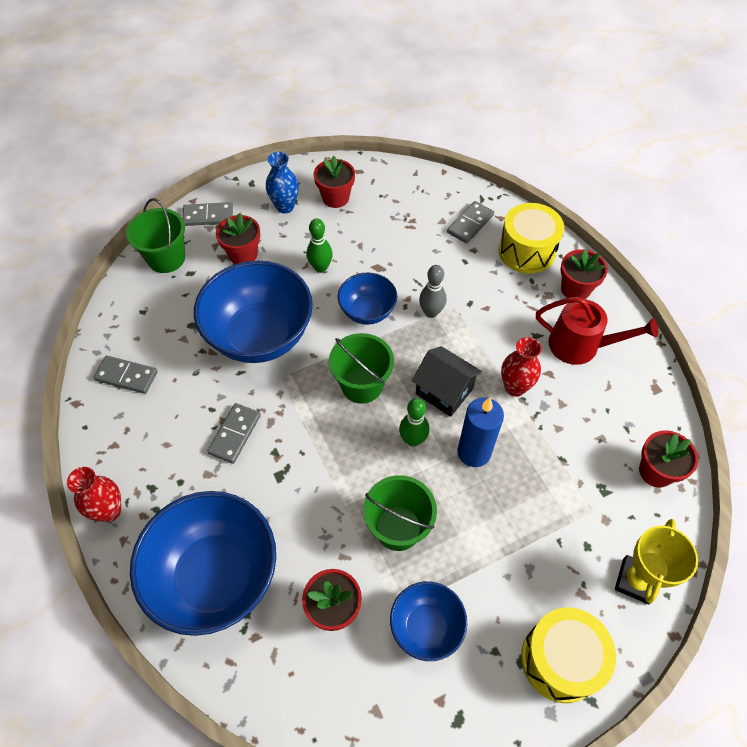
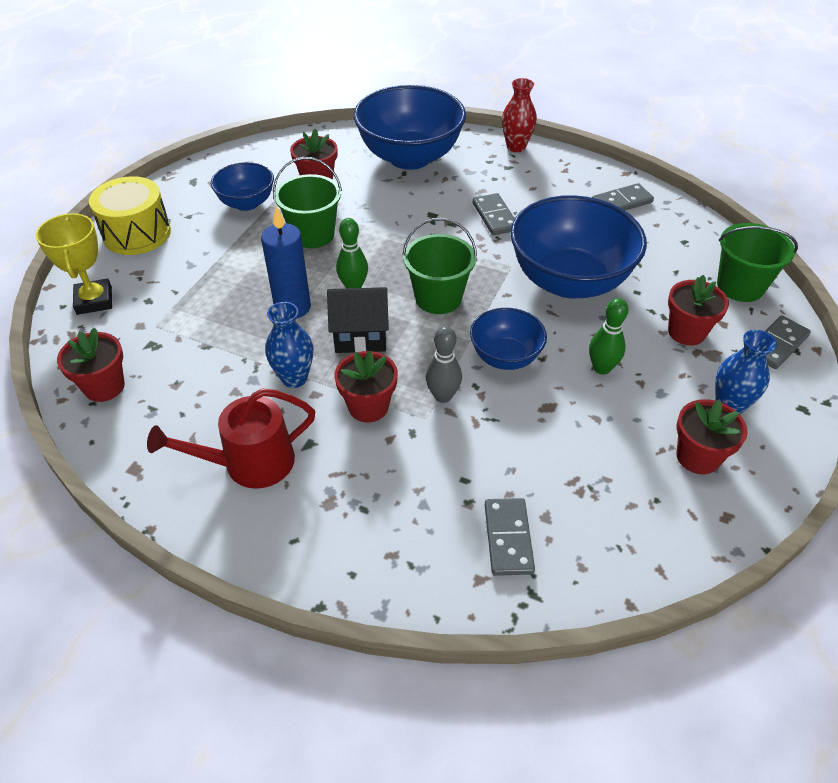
camera: 140 degrees right, 10 degrees down
(515, 387) = (294, 378): red vase -> blue vase
(526, 251) = (402, 548): yellow drum -> none
(575, 289) = (300, 533): red flower pot -> red flower pot (368, 406)

